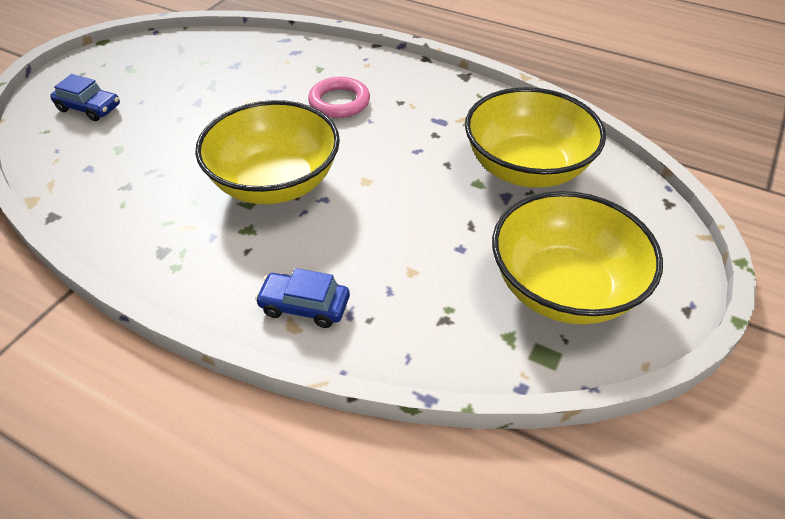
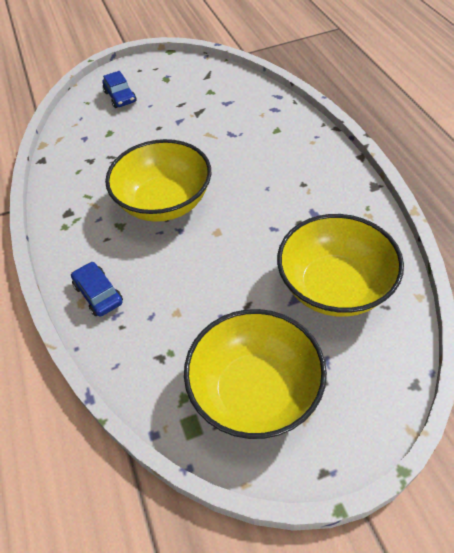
camera: 45 degrees right, 5 degrees up
(339, 102) = (262, 163): pink ring -> none

